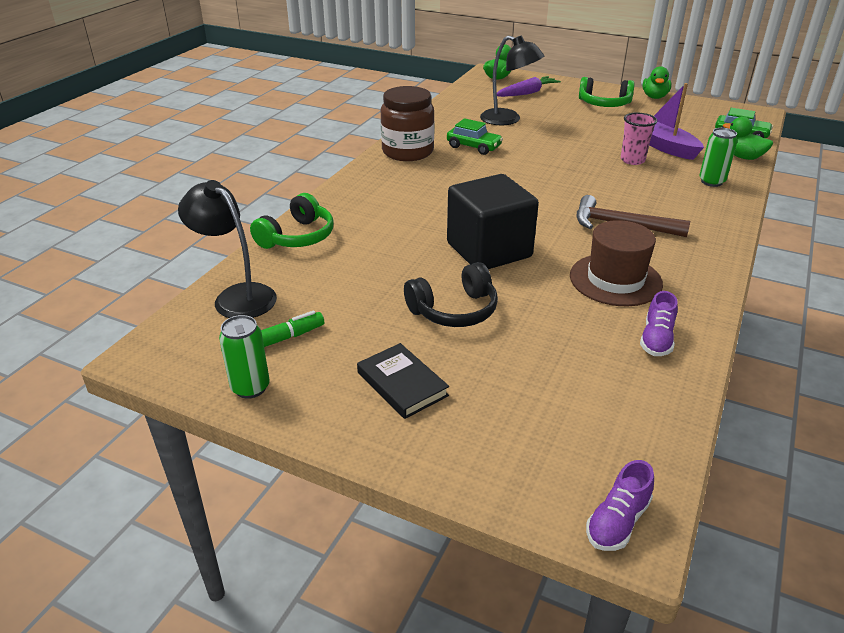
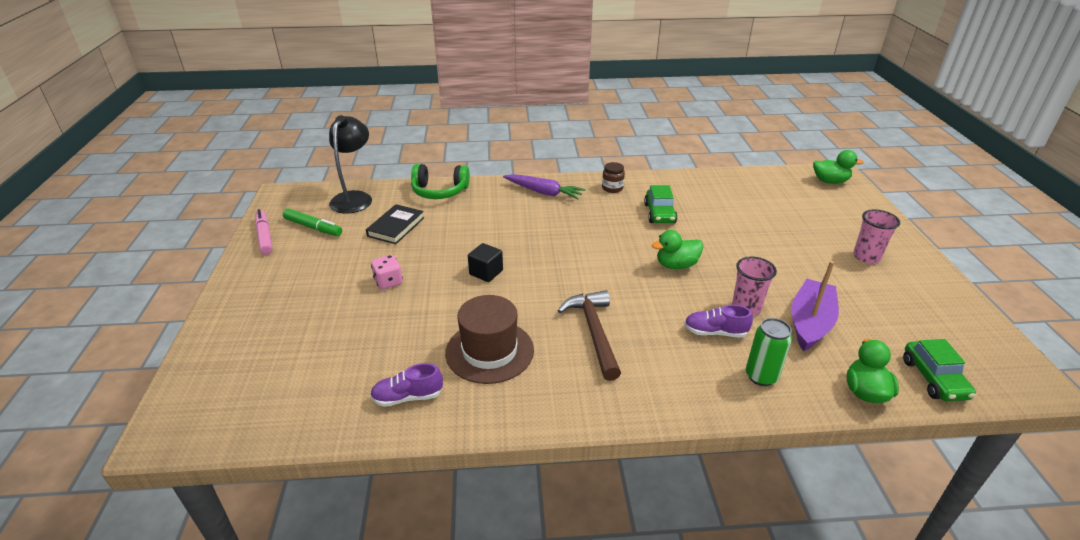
camera: 60 degrees right, 0 degrees up
(250, 387) = (264, 236): green can -> pink marker
(402, 384) = (290, 287): black book -> black book (396, 227)
(407, 152) = (612, 188): brown jar -> brown jar, size x0.45
(454, 310) = (388, 282): black headphones -> pink dice
(489, 250) = (486, 272): black cube -> black cube, size x0.44
(508, 120) = (740, 214): black lamp -> none
(527, 93) = (819, 206): purple carrot -> purple carrot (544, 192)
(604, 104) = (866, 257): green headphones -> pink cup
(617, 521) = (173, 423): purple shoe -> purple shoe (715, 332)
(654, 97) = (945, 286): green duck -> green duck (676, 265)

